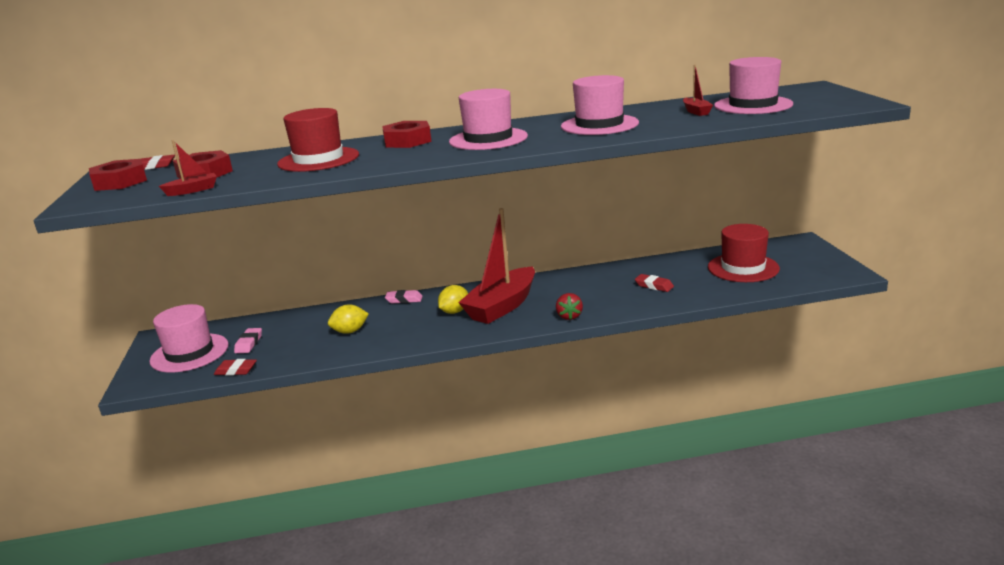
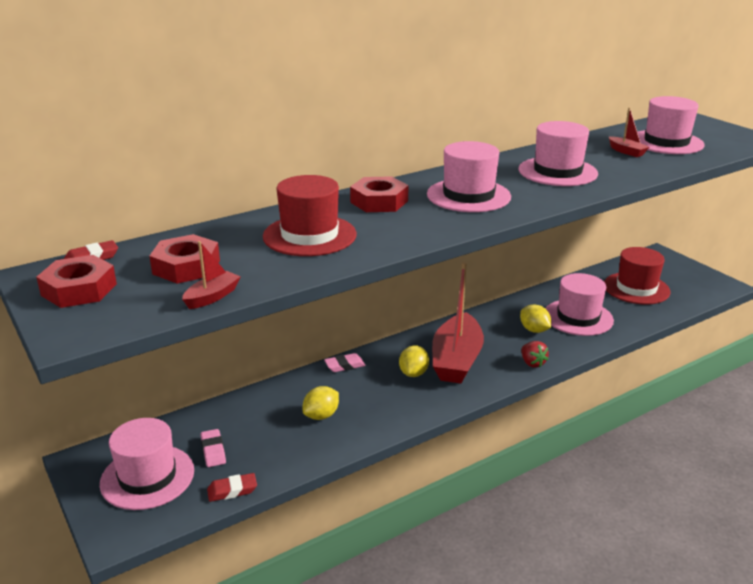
camera: 25 degrees left, 5 degrees up
(599, 291) = (534, 330): none -> yellow lemon
(654, 286) = (578, 317): red eraser -> pink hat

